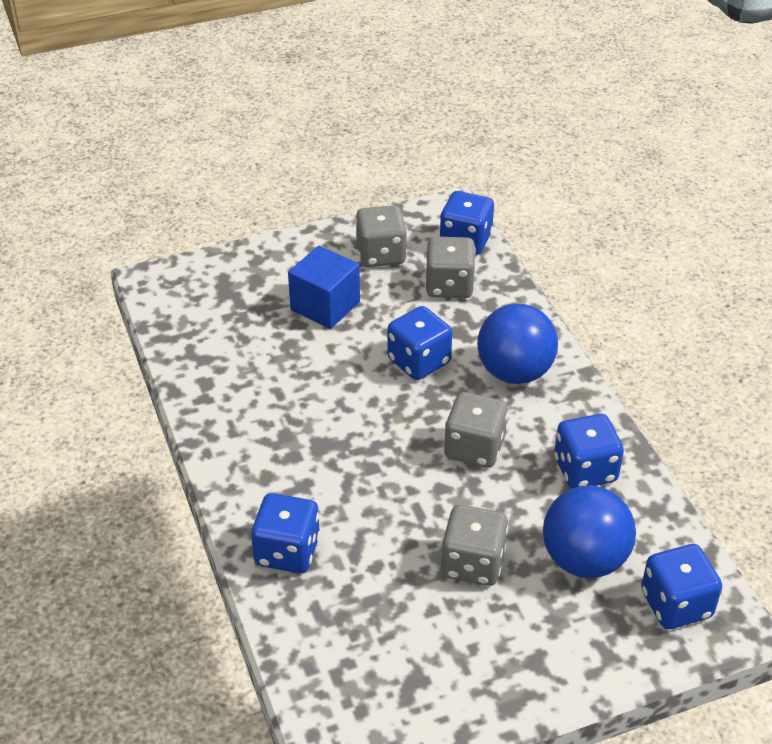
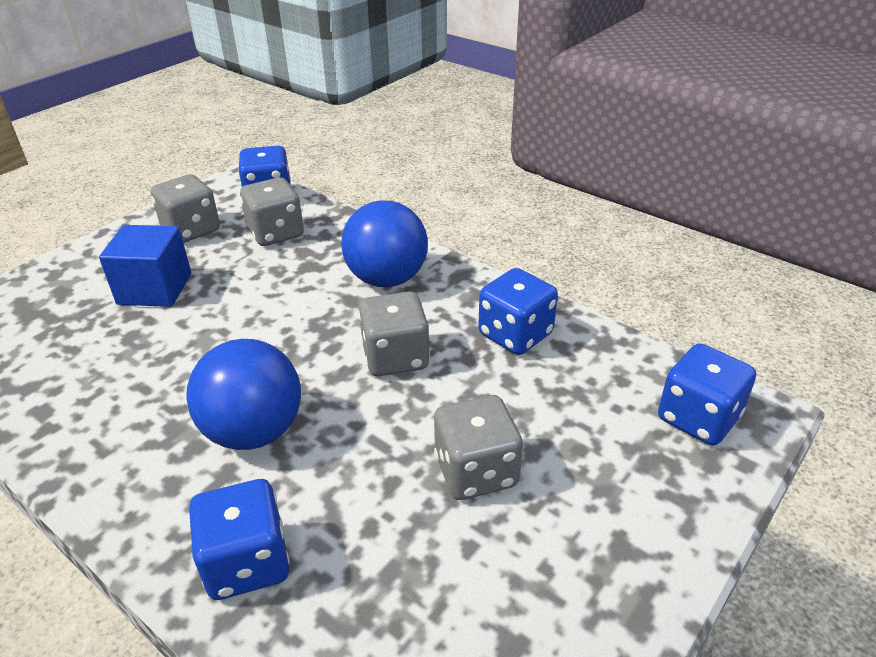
camera: 30 degrees left, 5 degrees down
(419, 361) = (286, 302): blue dice -> none
(584, 559) = (581, 415): blue ball -> blue ball (254, 431)

